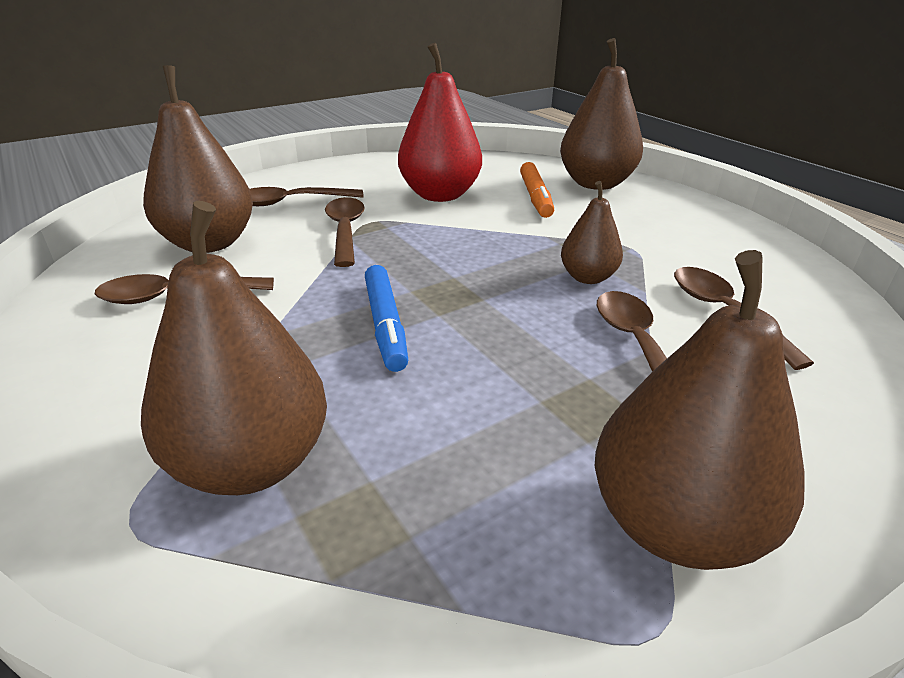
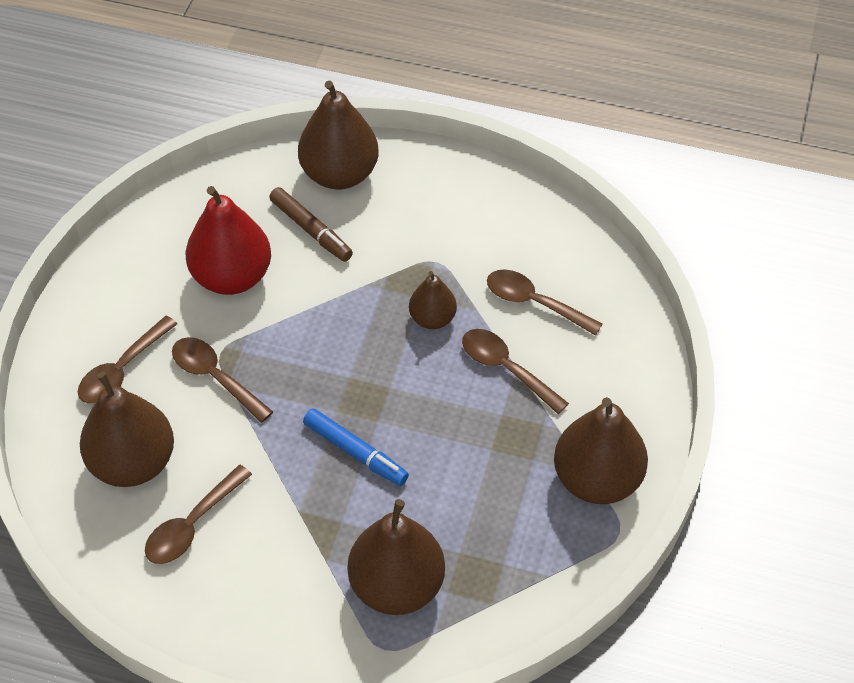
camera: 40 degrees left, 20 degrees up
(535, 197) = (311, 230): orange marker -> brown marker

